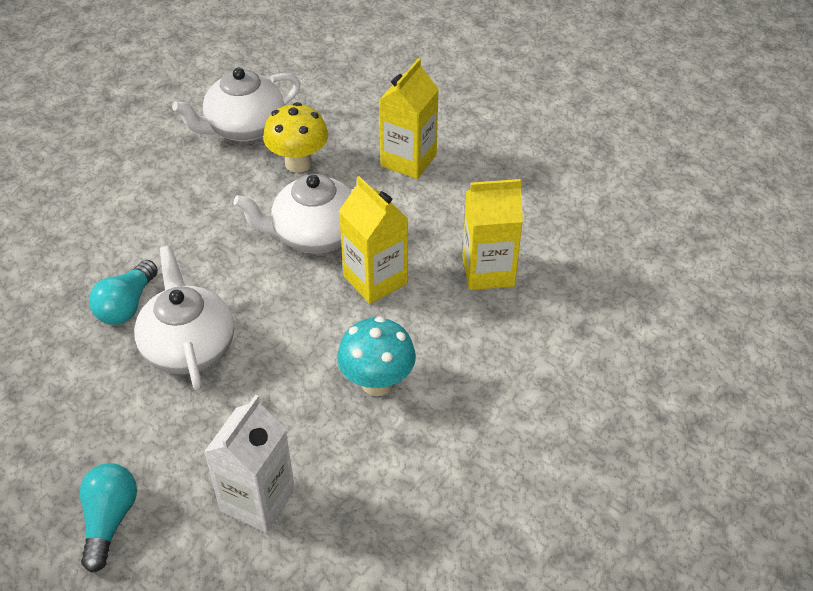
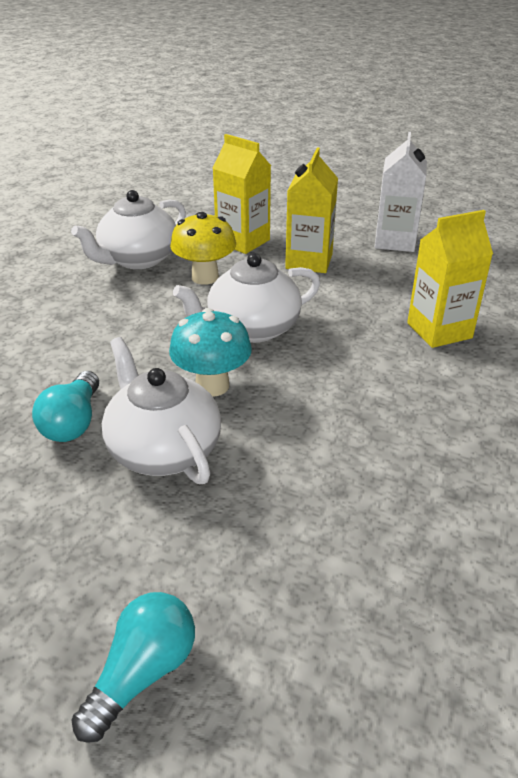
camera: 15 degrees left, 10 degrees down
(109, 520) = (143, 673): turquoise light bulb -> turquoise light bulb turned 45 degrees clockwise
(257, 500) = (328, 600): white carton -> white carton (395, 241)
(375, 280) = (334, 355): yellow carton -> yellow carton (243, 241)
(377, 382) = (393, 444): turquoise mushroom -> turquoise mushroom (212, 386)

